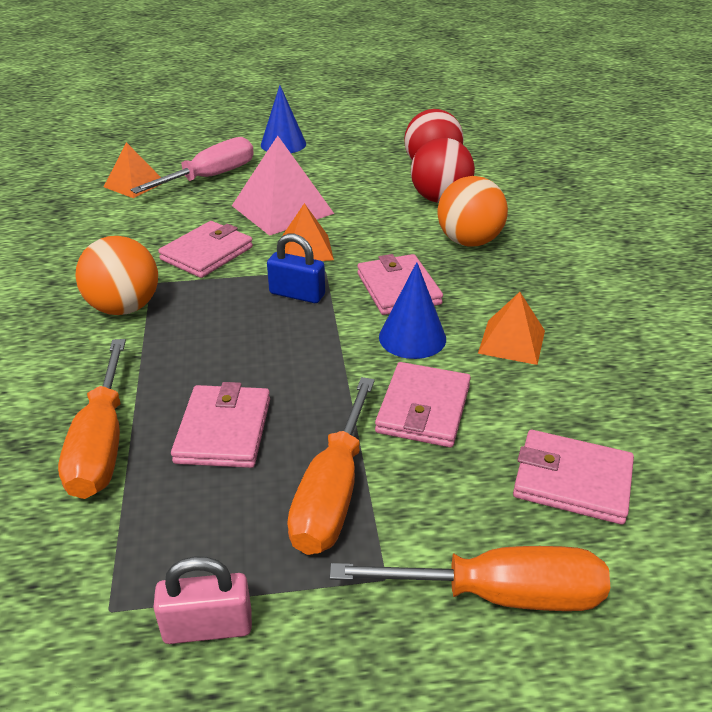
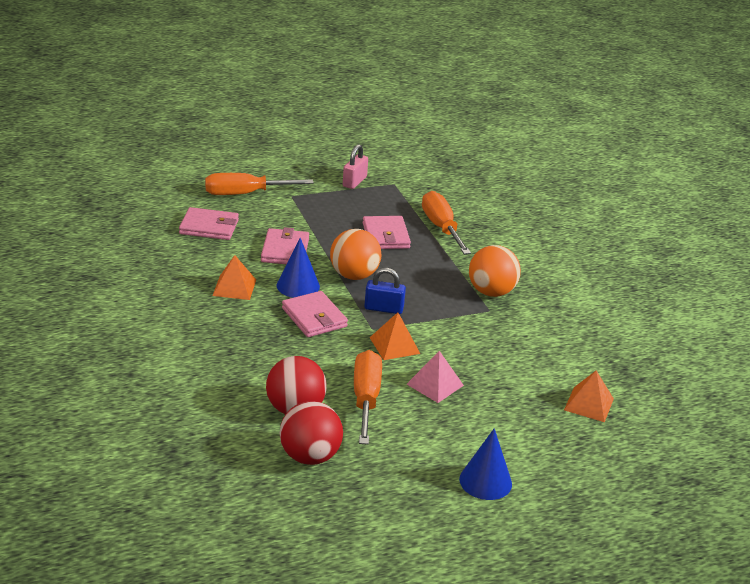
camera: 165 degrees right, 5 degrees down
(207, 253) = (468, 336): pink wallet -> none
(208, 627) = (354, 182): pink padlock -> pink padlock turned 45 degrees counterclockwise
(210, 177) = (526, 420): pink screwdriver -> none
(282, 209) = (435, 384): pink pyramid -> pink pyramid, size x0.61
(332, 493) = (322, 217): orange screwdriver -> orange screwdriver (366, 398)
(469, 241) = (265, 362): orange ball -> orange ball (354, 275)

